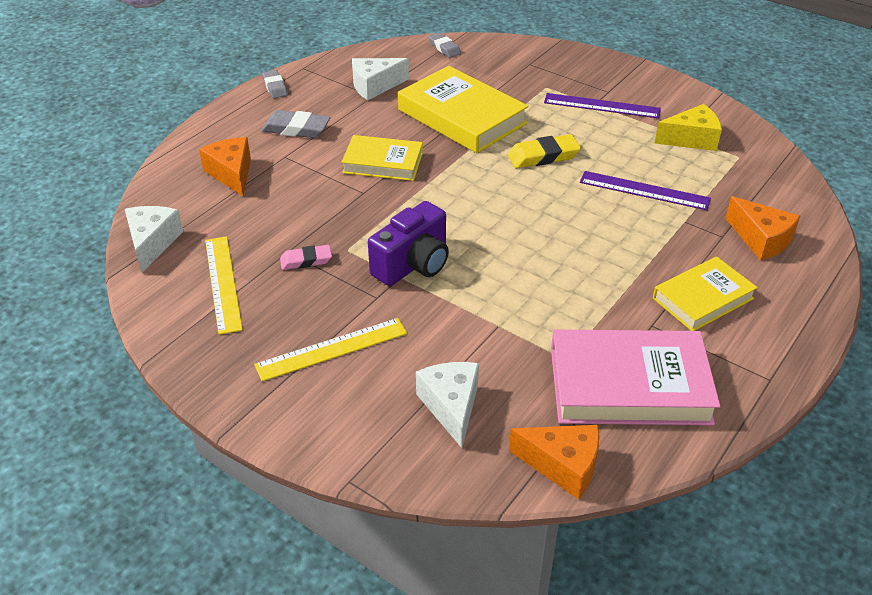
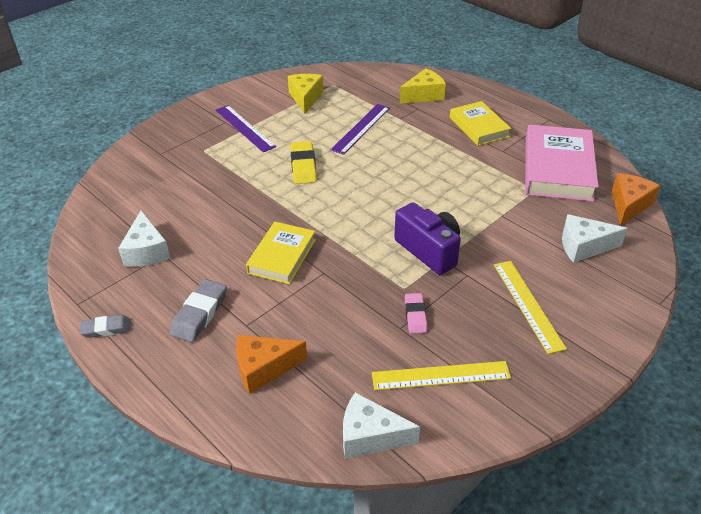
camera: 80 degrees left, 0 degrees up
(444, 48) = (101, 199): grey eraser -> none
(461, 116) = (227, 201): yellow book -> none
(602, 106) = (244, 128): purple ruler -> purple ruler turned 60 degrees counterclockwise
(761, 239) = (424, 95): orange cheese -> yellow cheese

